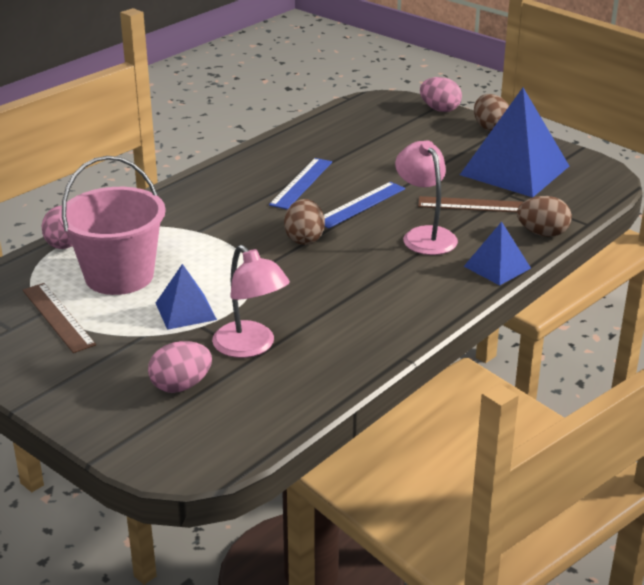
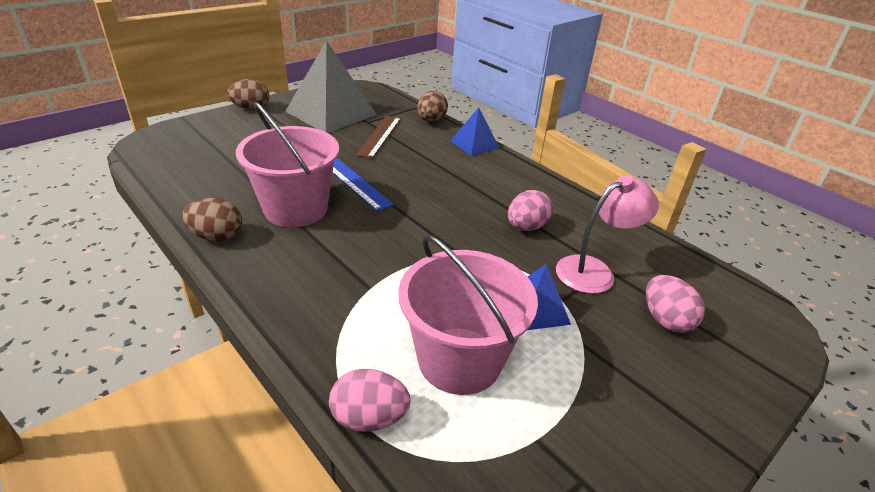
camera: 85 degrees left, 5 degrees up
(57, 317) = (552, 424): brown ruler -> none
(301, 183) = (296, 209): blue ruler -> pink bucket
(304, 239) = (409, 220): brown egg -> brown egg (217, 237)
(425, 235) = (420, 163): pink lamp -> none
(439, 109) = (195, 121): pink egg -> pink egg (526, 227)
(514, 170) = (331, 113): blue pyramid -> grey pyramid

